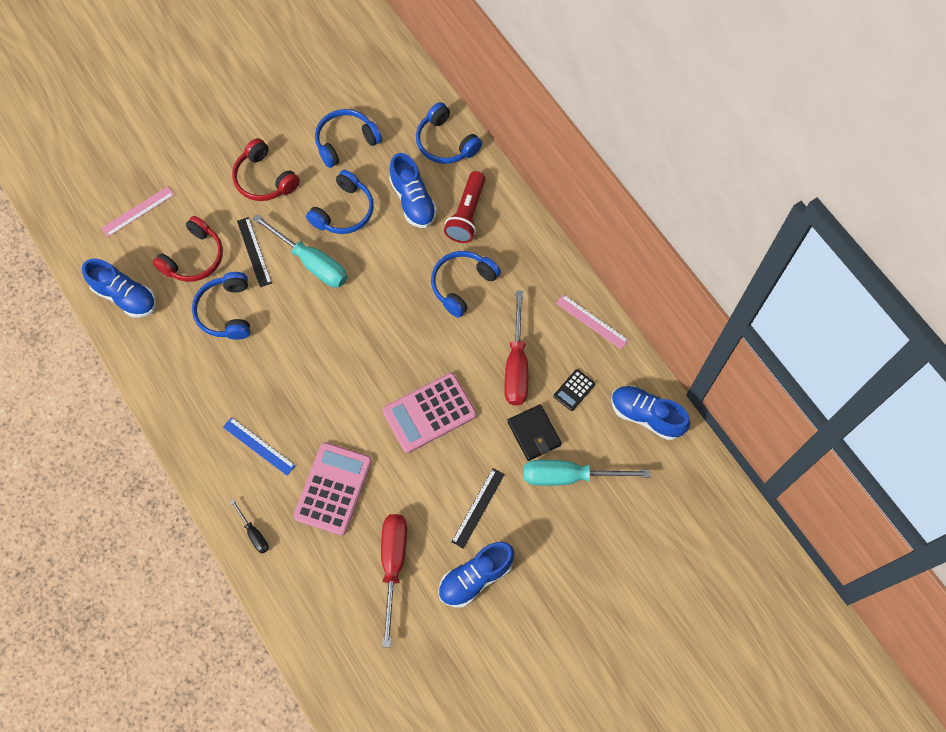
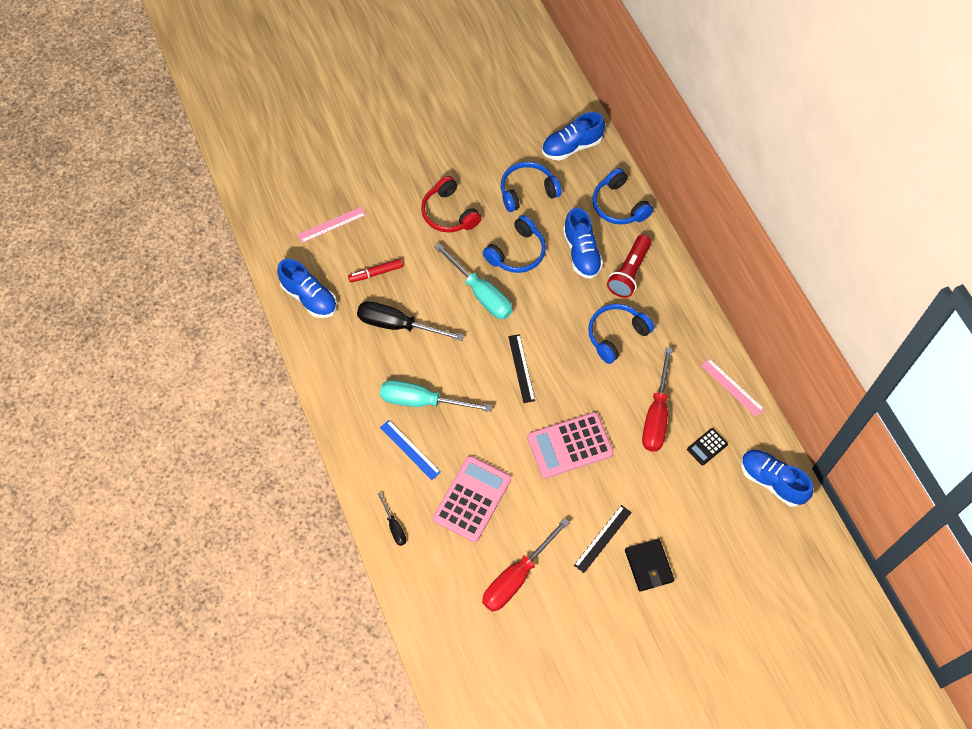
camera: 10 degrees right, 5 degrees down
(194, 258) = (376, 273): red headphones -> red marker
(226, 311) = (398, 325): blue headphones -> black screwdriver
(254, 252) = (430, 276): black ruler -> black ruler (521, 368)
(393, 565) = (517, 577): red screwdriver -> red screwdriver turned 150 degrees counterclockwise
(475, 577) = (591, 601): blue shoe -> blue shoe (571, 147)
(534, 433) = (664, 480): black wallet -> black wallet (648, 566)
(569, 476) = (692, 524): turquoise screwdriver -> turquoise screwdriver (422, 401)

